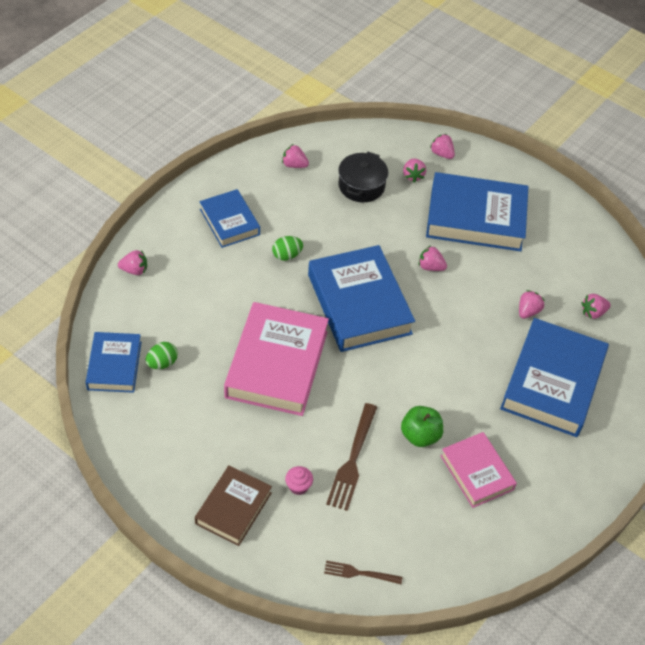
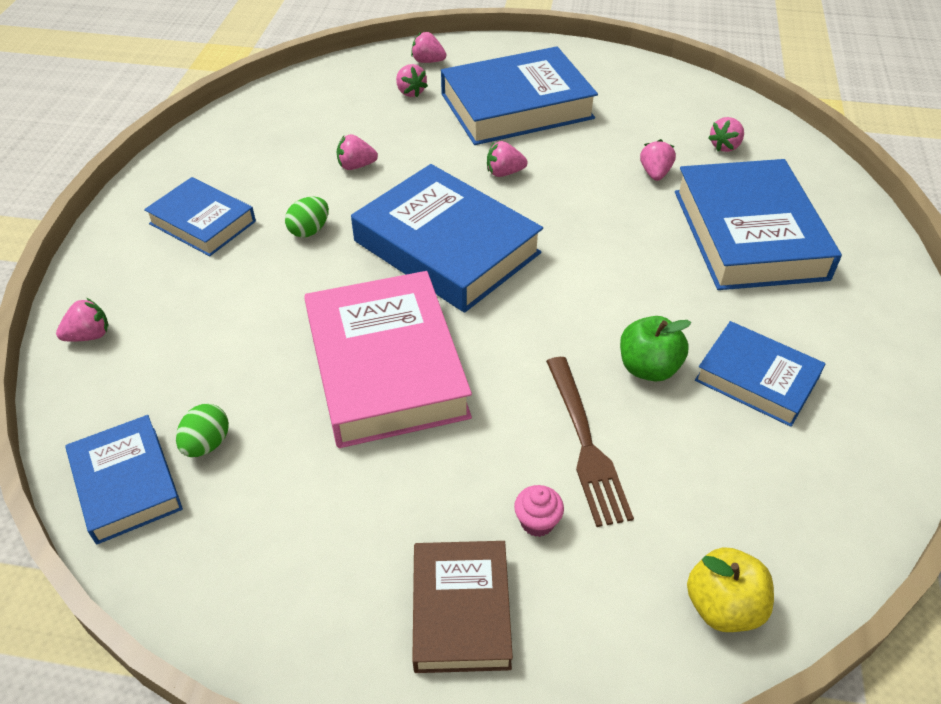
camera: 25 degrees left, 5 degrees down
(294, 165) = (252, 131): pink strawberry -> pink strawberry (356, 166)
(359, 573) = (723, 606): brown fork -> yellow apple
(361, 186) = (355, 123): black pot -> none
(477, 472) = (757, 379): pink book -> blue book

